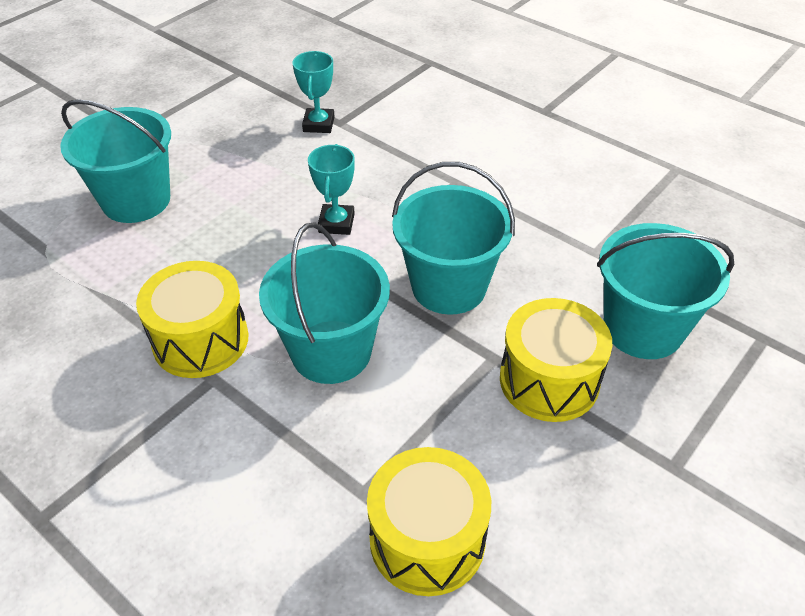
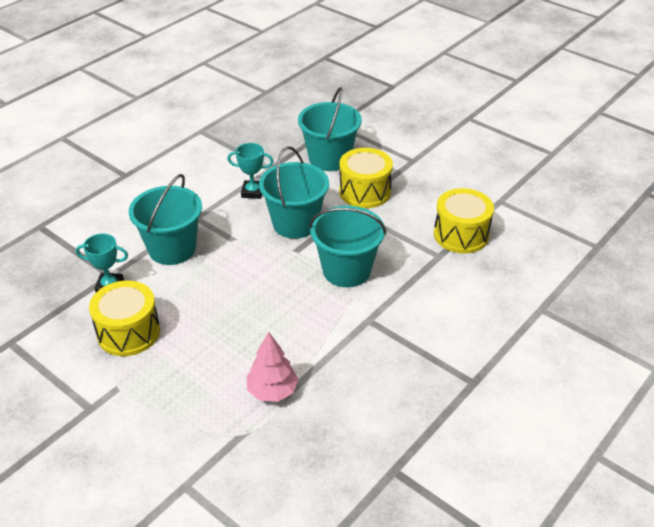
camera: 90 degrees left, 5 degrees down
(104, 274) = (272, 391): none -> pink tree
(136, 200) = (188, 386): turquoise bucket -> turquoise bucket (172, 249)
(200, 340) = (337, 329): yellow drum -> yellow drum (128, 332)
(336, 223) = (231, 272): turquoise trophy -> turquoise trophy (252, 192)

